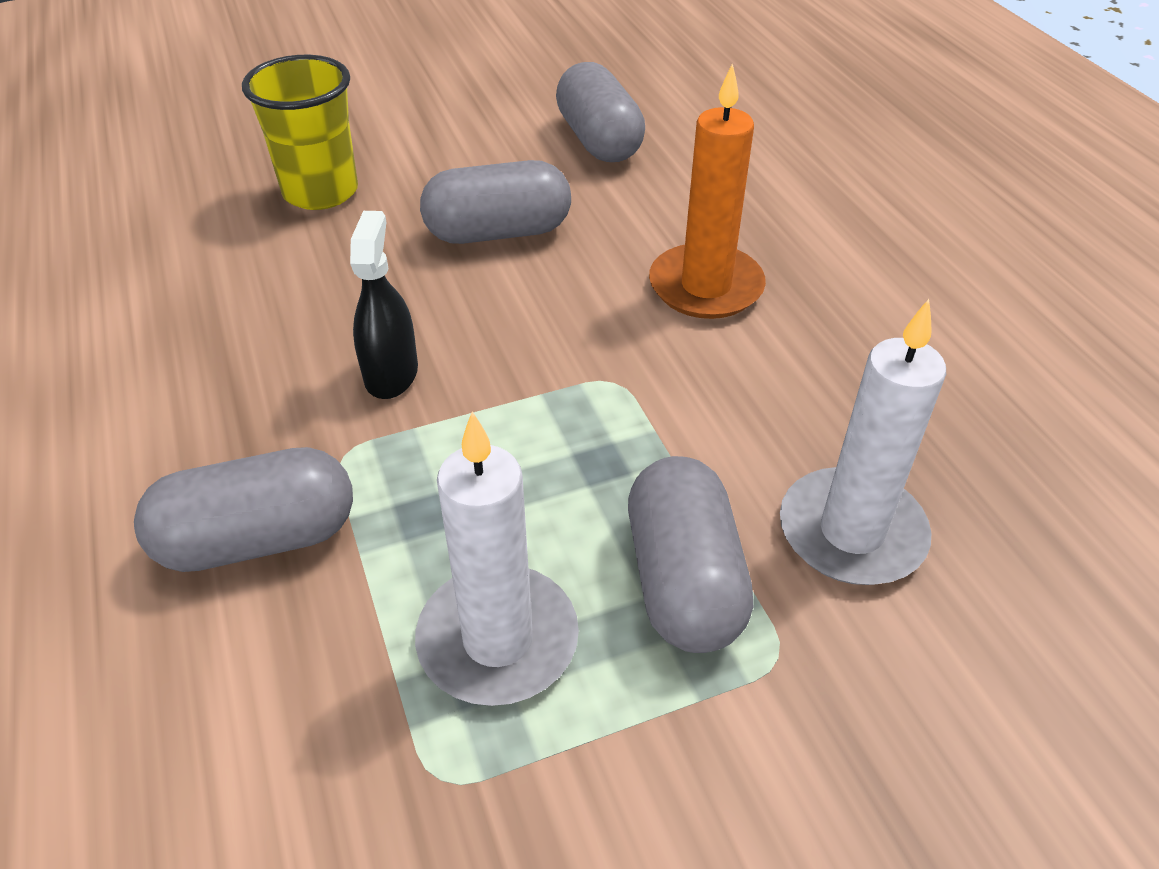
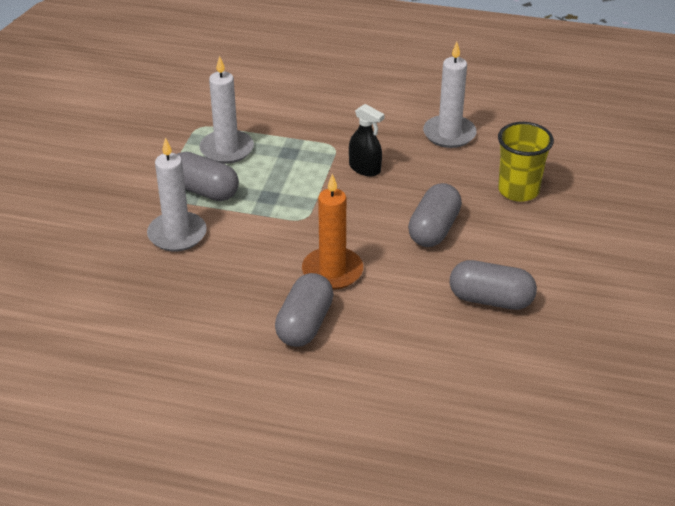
camera: 125 degrees right, 5 degrees down
(189, 316) = (449, 134): none -> white candle
(258, 539) = (314, 121): grey capsule -> grey capsule (305, 324)

